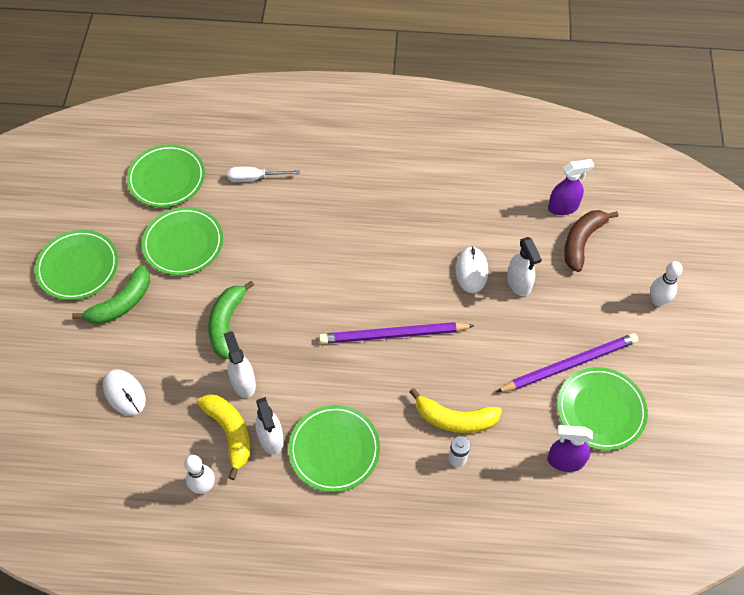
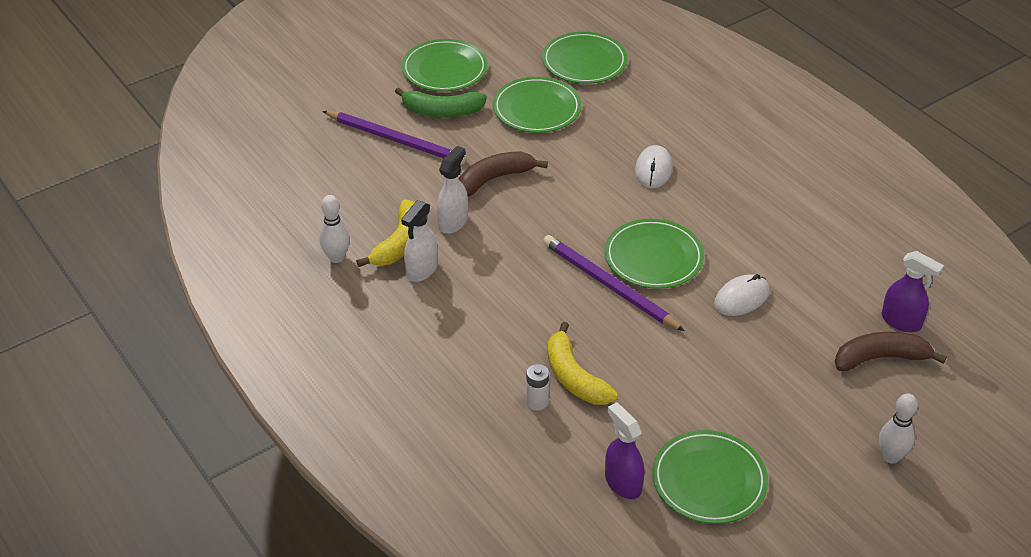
camera: 50 degrees right, 15 degrees down
(124, 393) = (367, 163): white mouse -> white mouse (653, 169)
(226, 324) = (494, 179): green banana -> brown banana
(255, 178) = (652, 108): white screwdriver -> none
(334, 449) = (455, 315): green plate -> green plate (653, 257)
(519, 283) = (772, 339): white spray bottle -> none
(569, 364) = (730, 427): purple pencil -> purple pencil (396, 140)

